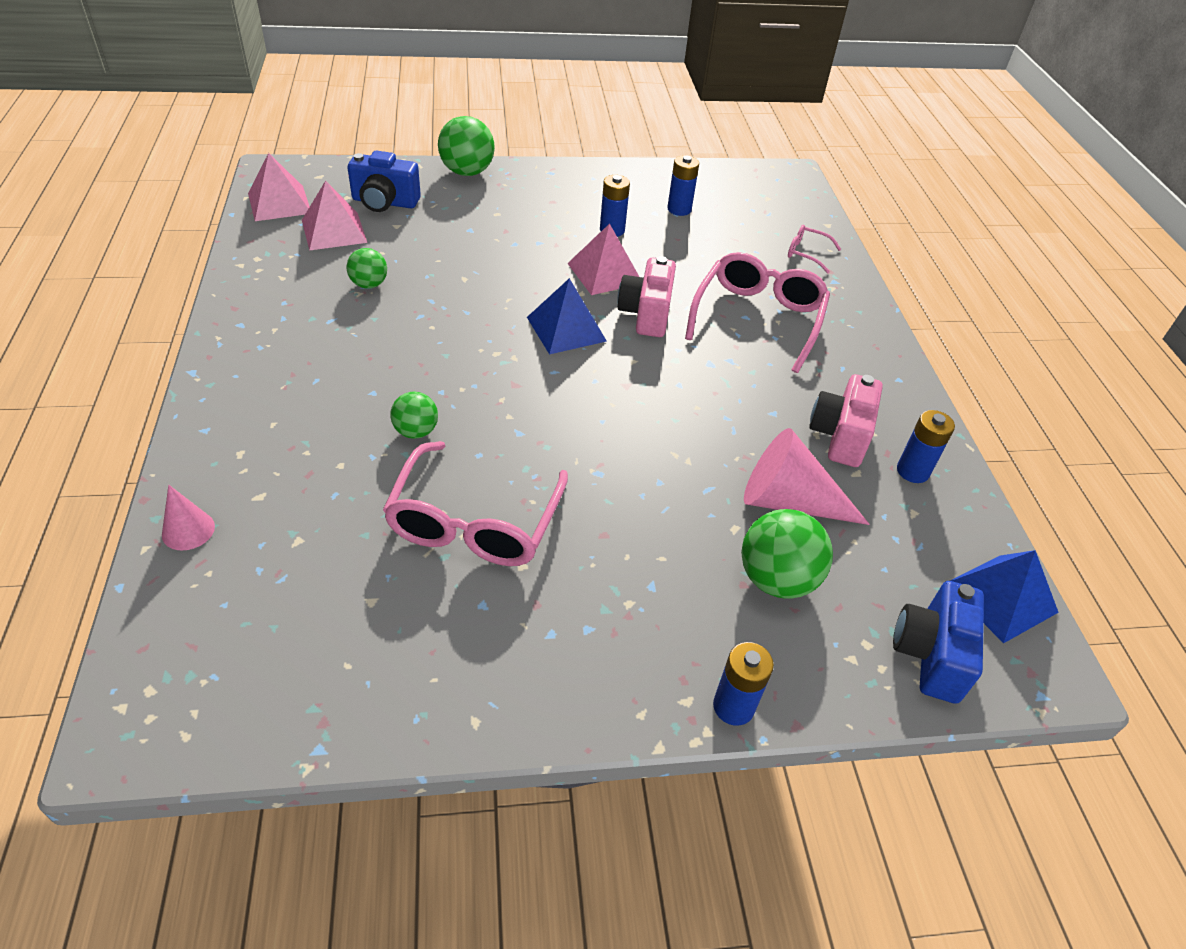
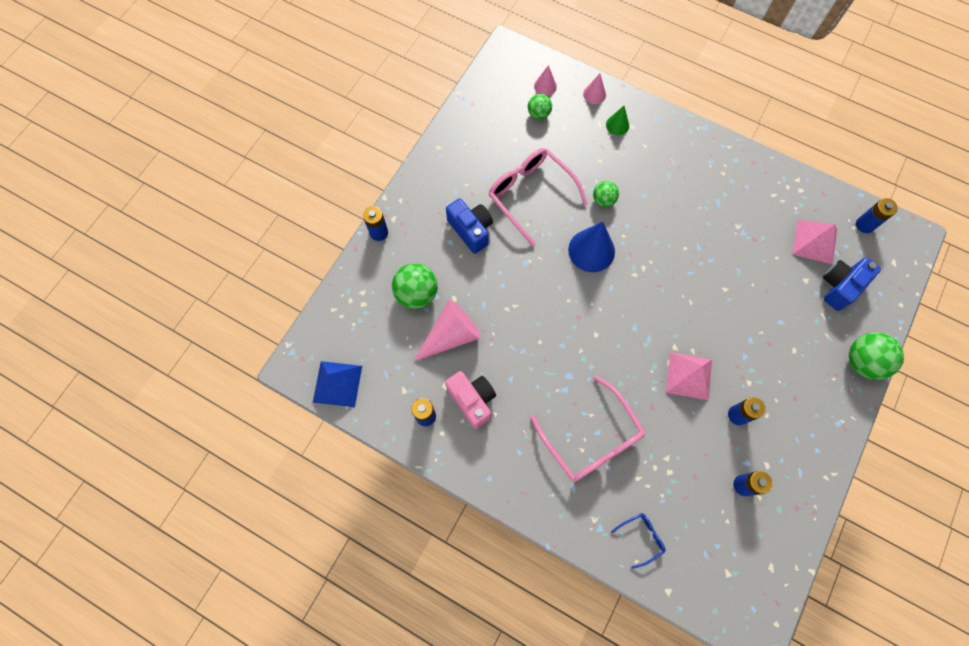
camera: 130 degrees right, 25 degrees up
(205, 615) = (545, 86): none -> pink cone
(247, 472) = (617, 125): none -> green cone
(279, 203) = (864, 225): pink pyramid -> blue battery
(369, 284) = (744, 235): green ball -> green ball (538, 114)
(514, 411) = (591, 250): none -> blue cone
(566, 329) = (644, 316): blue pyramid -> none
(646, 314) = (633, 372): pink camera -> none
(806, 253) = (641, 537): pink glasses -> blue glasses
(930, 654) = (340, 325): blue camera -> blue camera (471, 230)

